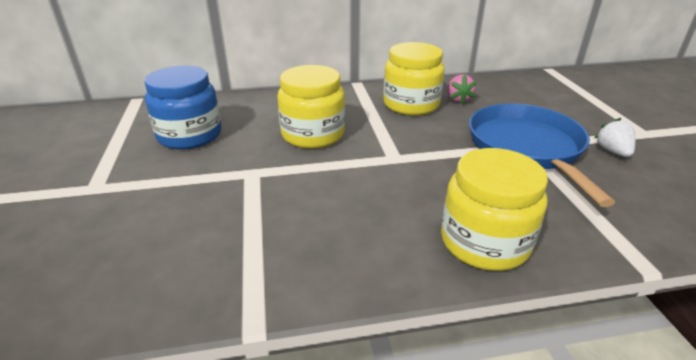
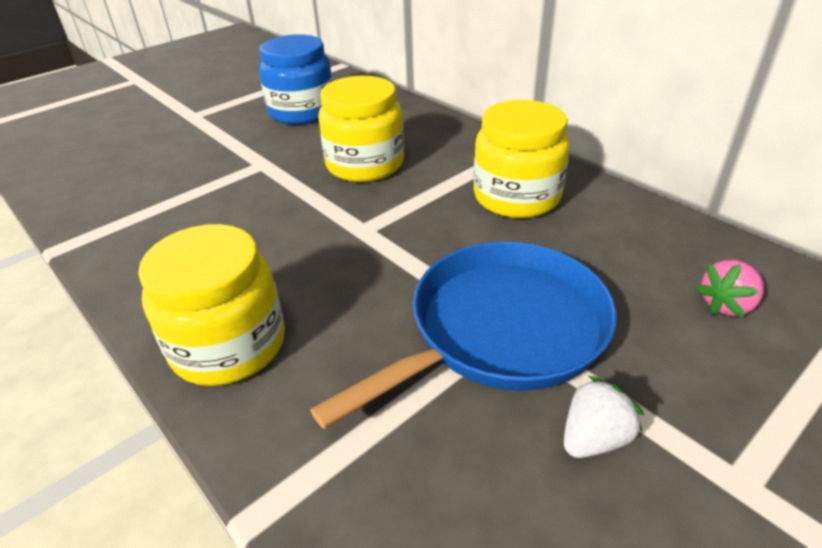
camera: 60 degrees right, 5 degrees up
(458, 99) = (585, 228): pink strawberry -> pink strawberry (726, 305)

